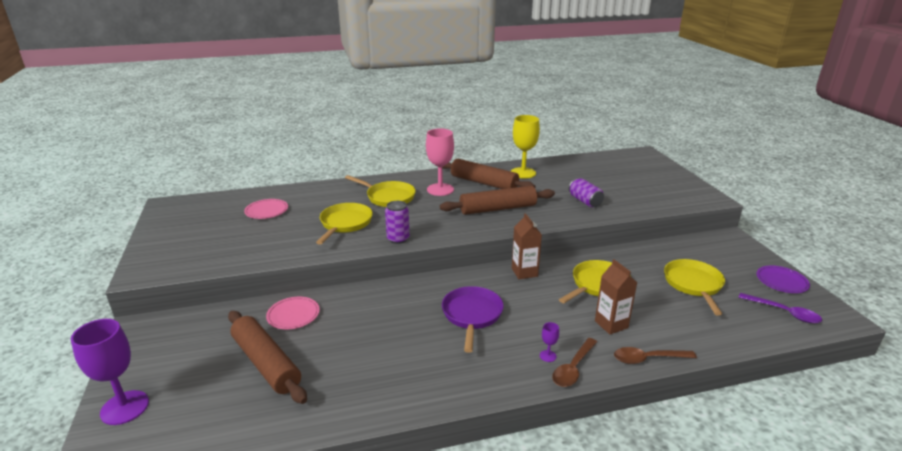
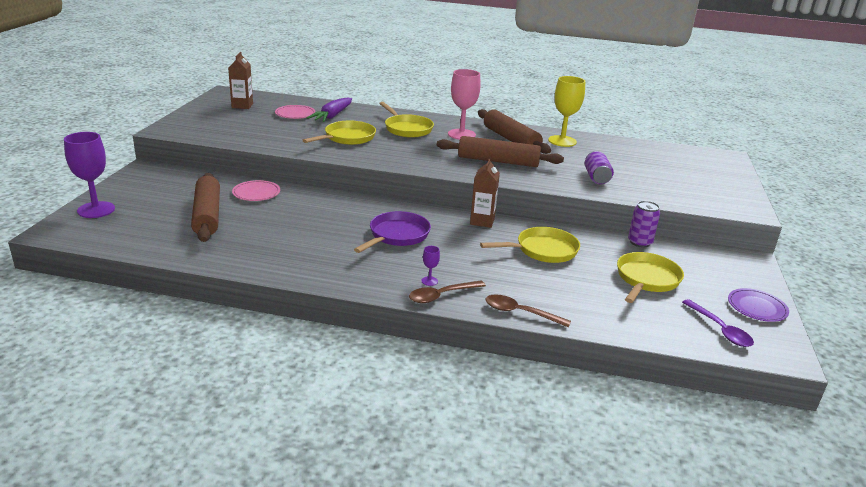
camera: 25 degrees right, 0 degrees up
(305, 203) = (332, 116): none -> purple carrot
(398, 239) = (379, 159): purple can -> purple can (640, 242)
(611, 324) = (517, 280): brown carton -> brown carton (242, 105)

